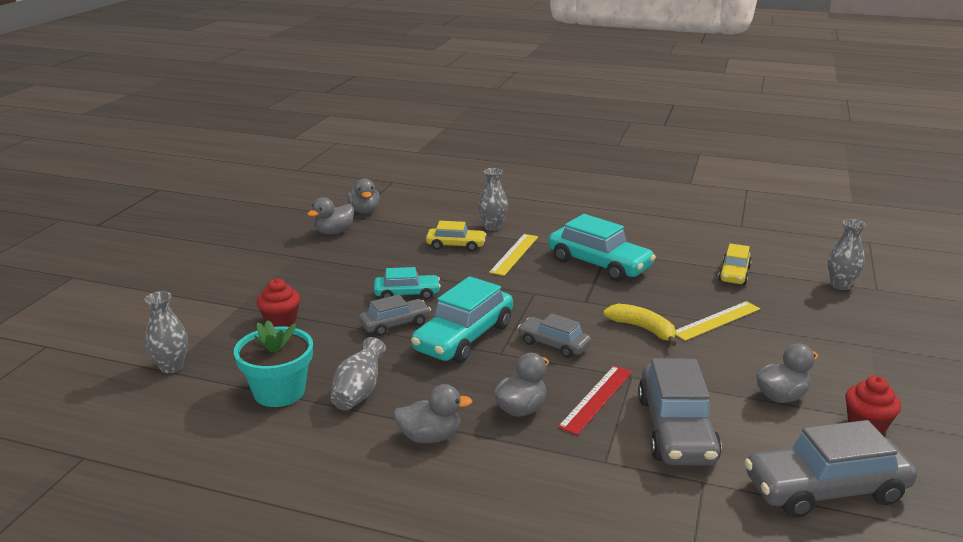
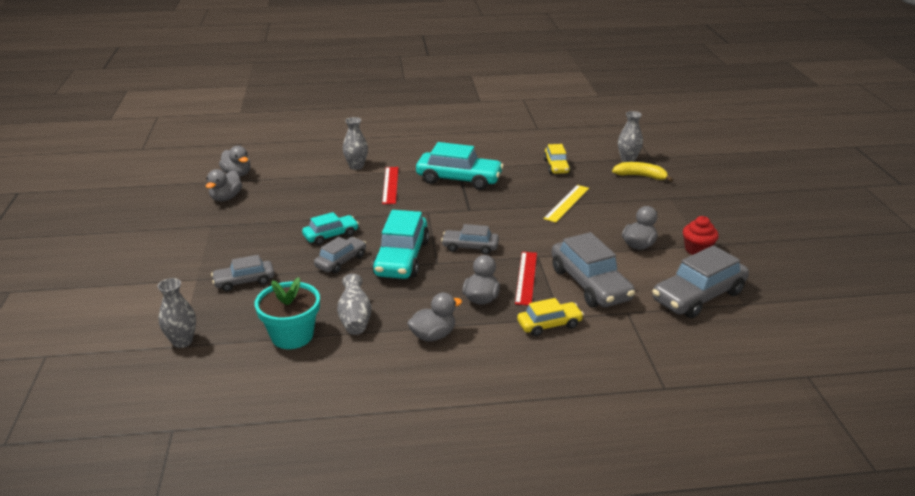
camera: 25 degrees left, 5 degrees up
(281, 321) = (244, 281): red cupcake -> grey car
(456, 245) = (339, 188): yellow car -> yellow car (549, 325)
(514, 254) = (390, 185): yellow ruler -> red ruler
(643, 329) = (523, 221): yellow banana -> yellow banana (640, 176)

